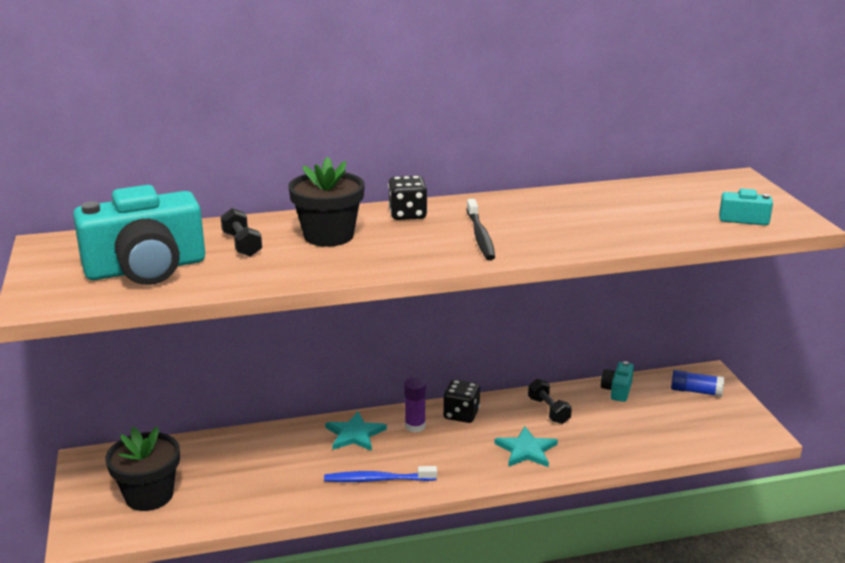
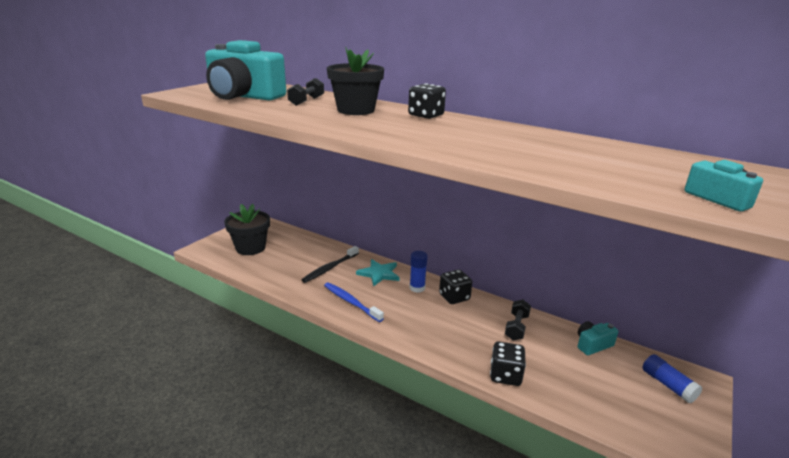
camera: 45 degrees right, 0 degrees up
(415, 426) = (417, 288): purple glue stick -> blue glue stick
(480, 236) = (441, 135): black toothbrush -> black toothbrush (330, 268)
(526, 450) = (462, 340): turquoise star -> none
(595, 456) = (505, 375): none -> black dice

